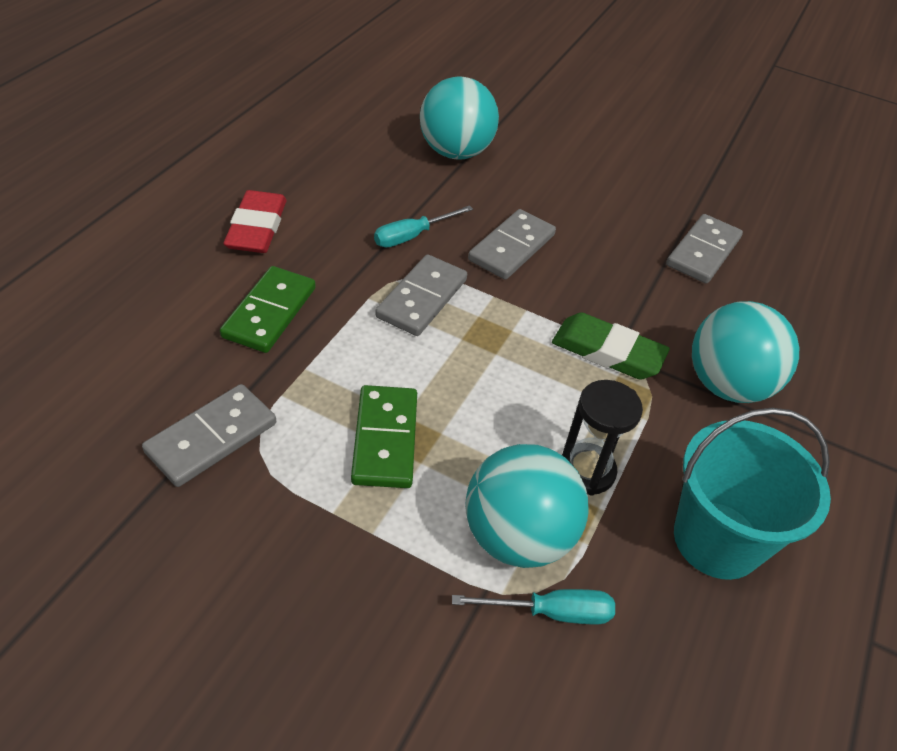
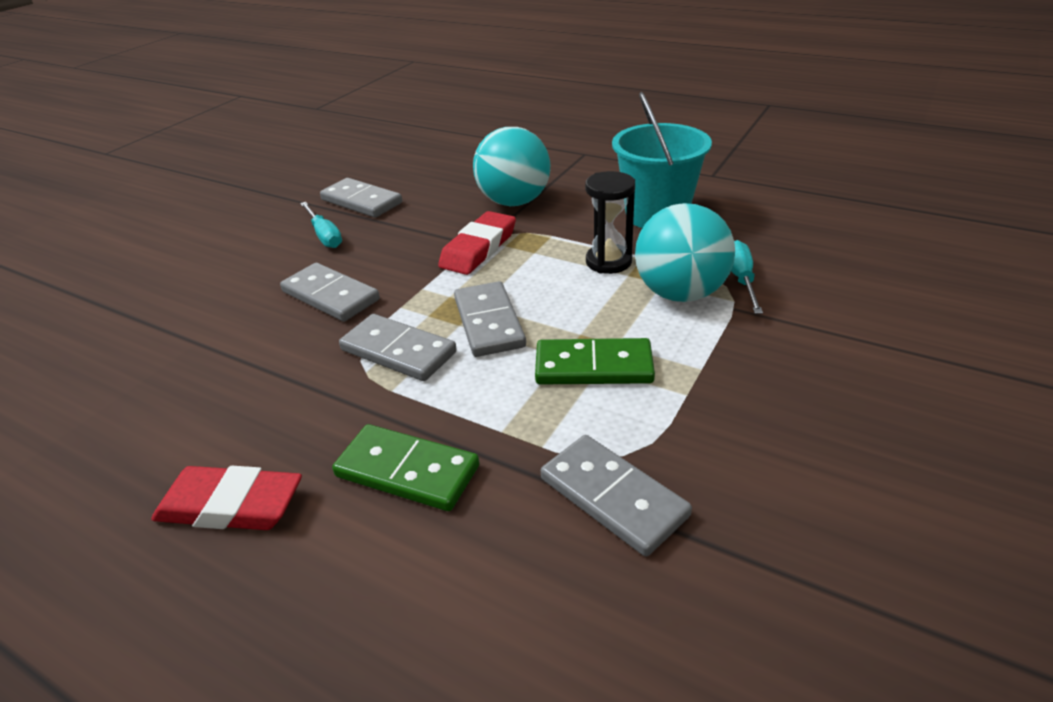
camera: 80 degrees left, 10 degrees down
(412, 236) = (292, 362): turquoise screwdriver -> turquoise screwdriver (324, 235)
(455, 152) = (144, 335): turquoise ball -> none
(464, 360) = (488, 322): none -> grey domino
(608, 351) = (478, 248): green eraser -> red eraser

